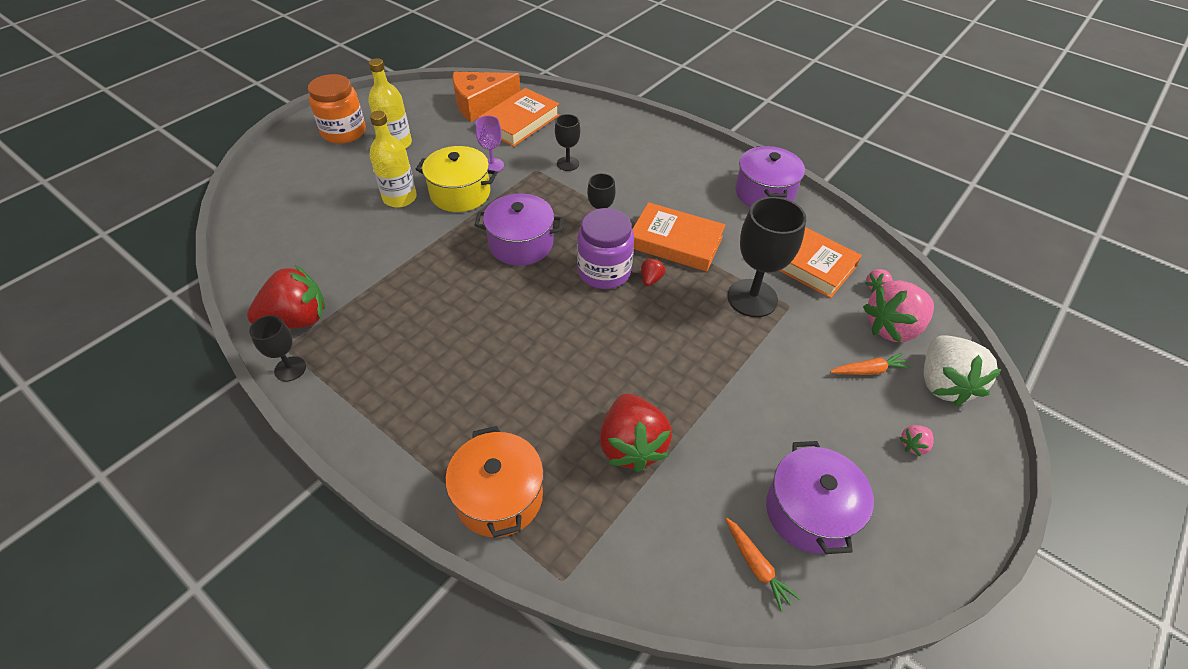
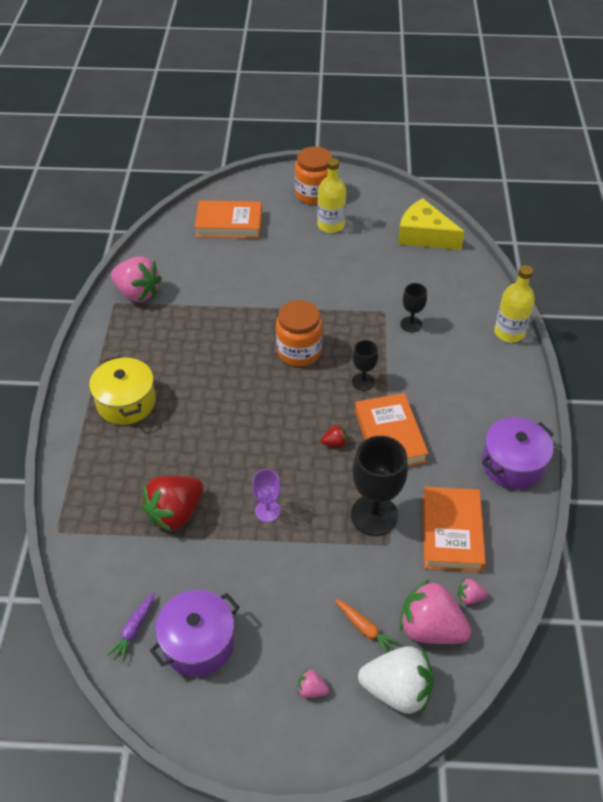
camera: 55 degrees right, 0 degrees up
(290, 369) = (102, 316): black goblet -> none
(297, 320) = (137, 293): red strawberry -> pink strawberry
(400, 198) = (280, 264): yellow bottle -> yellow bottle (509, 332)
(460, 193) = (316, 289): yellow pot -> yellow pot (126, 402)
(480, 104) = (424, 235): orange cheese -> yellow cheese
(492, 165) = (363, 286): purple goblet -> purple goblet (267, 511)
(499, 496) = (89, 468): orange pot -> none
(520, 122) = (428, 269): orange book -> orange book (229, 224)
(521, 244) = (299, 351): purple pot -> orange jar
(604, 271) = (316, 412): purple jar -> none
(756, 566) = (134, 629): orange carrot -> purple carrot
(943, 383) = (397, 689): white strawberry -> white strawberry turned 135 degrees counterclockwise

